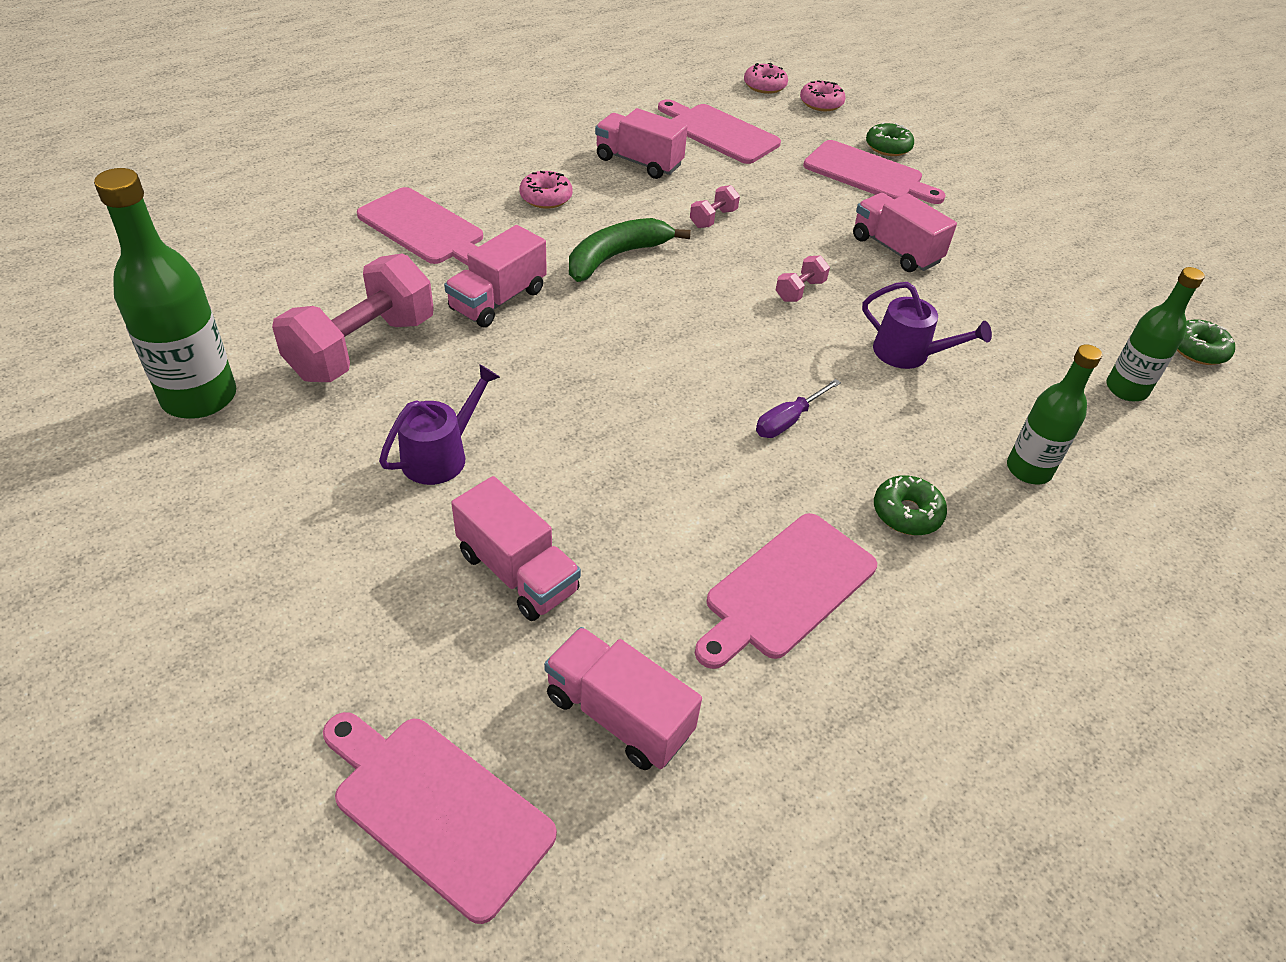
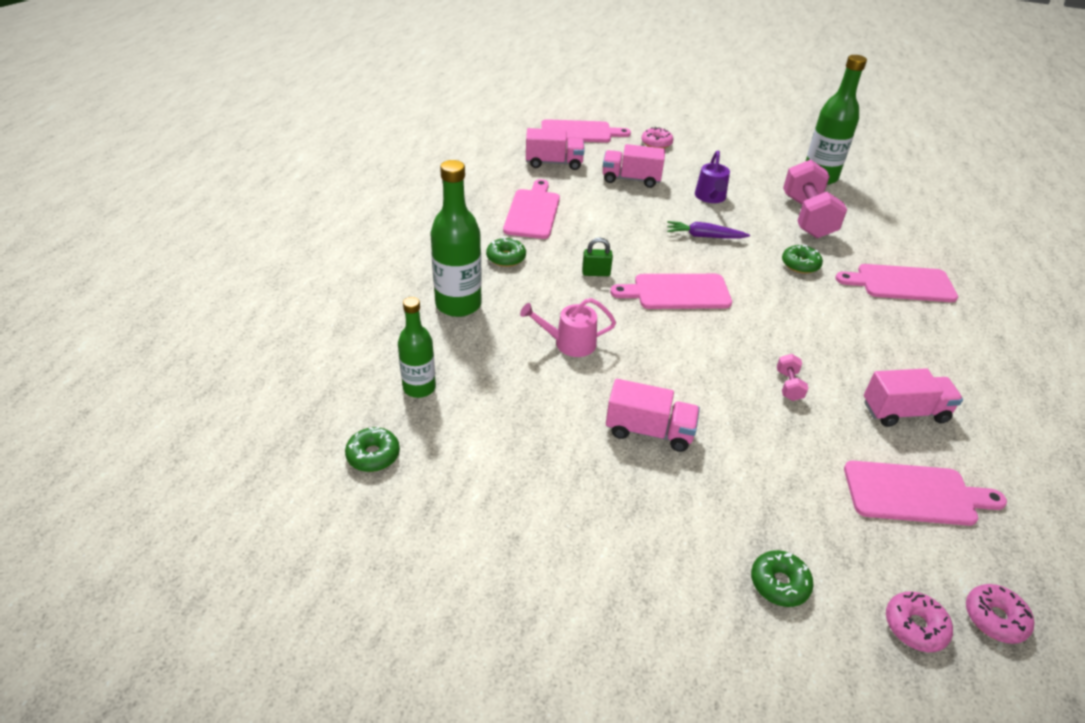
camera: 145 degrees right, 5 degrees down
(498, 300) = (800, 264): pink truck -> green donut
(546, 197) = (894, 342): pink donut -> pink donut (656, 143)
(559, 396) = (704, 236): none -> purple carrot
(616, 257) = (793, 321): green banana -> none
(788, 421) = (596, 273): purple screwdriver -> green padlock
(800, 291) = (671, 355): pink dumbbell -> none
(867, 174) = (753, 519): pink cutting board -> pink cutting board (677, 292)
(908, 354) = (569, 343): purple watering can -> pink watering can
(1028, 470) = (458, 304): green bottle -> green bottle, size x1.58

